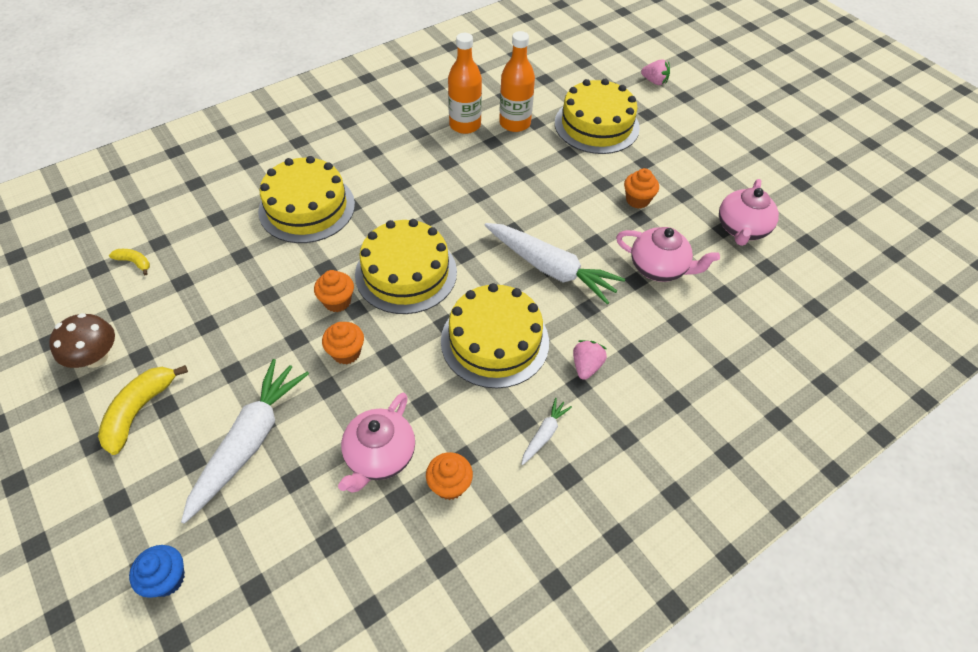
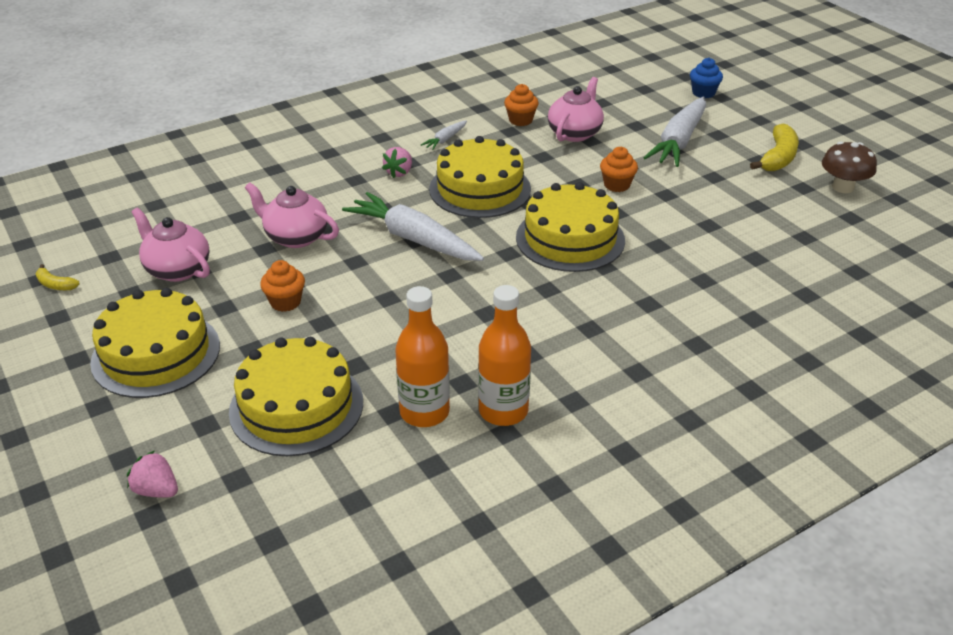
camera: 175 degrees left, 15 degrees down
(134, 262) = (868, 253): yellow banana -> yellow banana (55, 285)
(307, 207) = (702, 302): yellow cake -> yellow cake (156, 354)
(337, 301) = (636, 218): orange cupcake -> none
(741, 229) = (177, 269): pink teapot -> pink teapot turned 75 degrees counterclockwise

